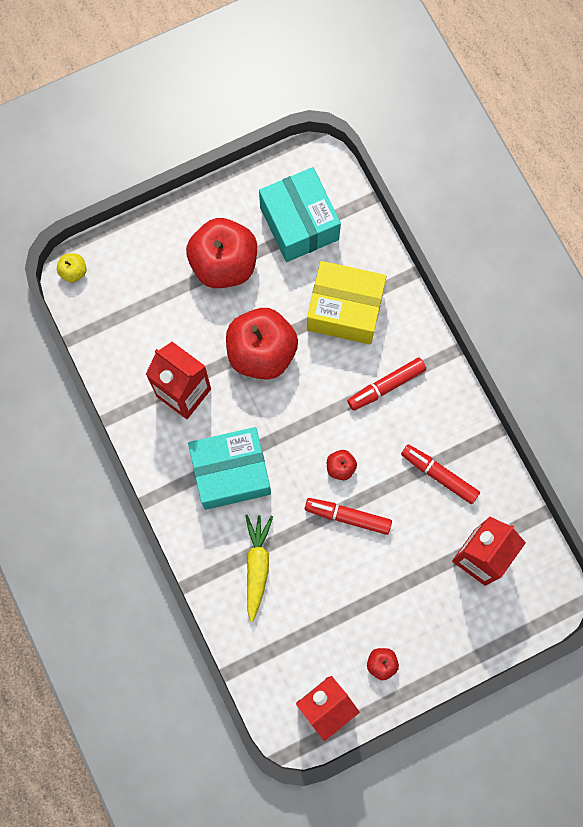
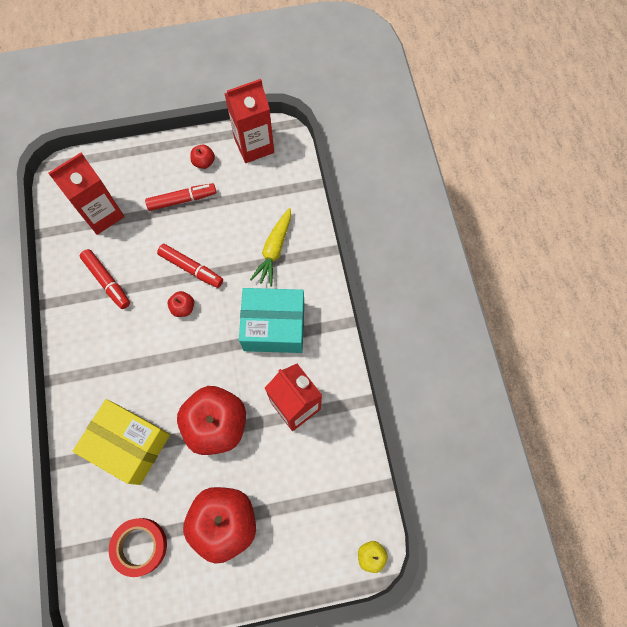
camera: 165 degrees left, 5 degrees down
(299, 223) = (140, 546): turquoise box -> red tape
(386, 386) = (120, 365): red marker -> red marker (182, 200)

